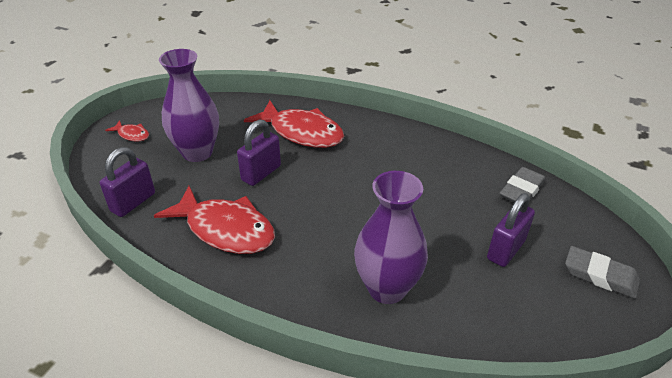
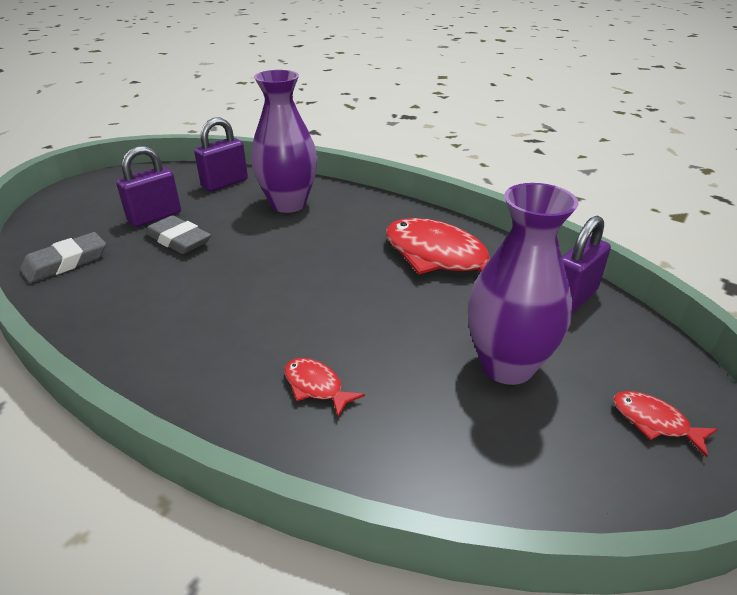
camera: 170 degrees left, 5 degrees down
(261, 173) = (397, 319): purple padlock -> purple padlock (225, 183)
(302, 132) = (316, 387): red fish -> red fish, size x0.45
(600, 276) = (96, 195): grey eraser -> grey eraser (179, 240)

